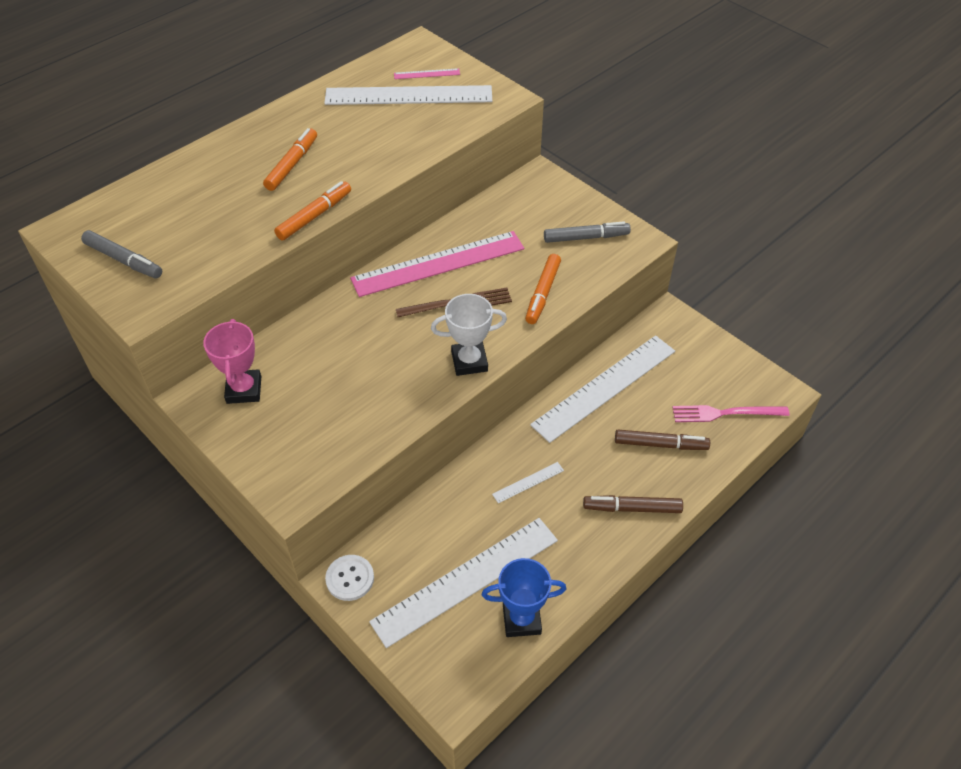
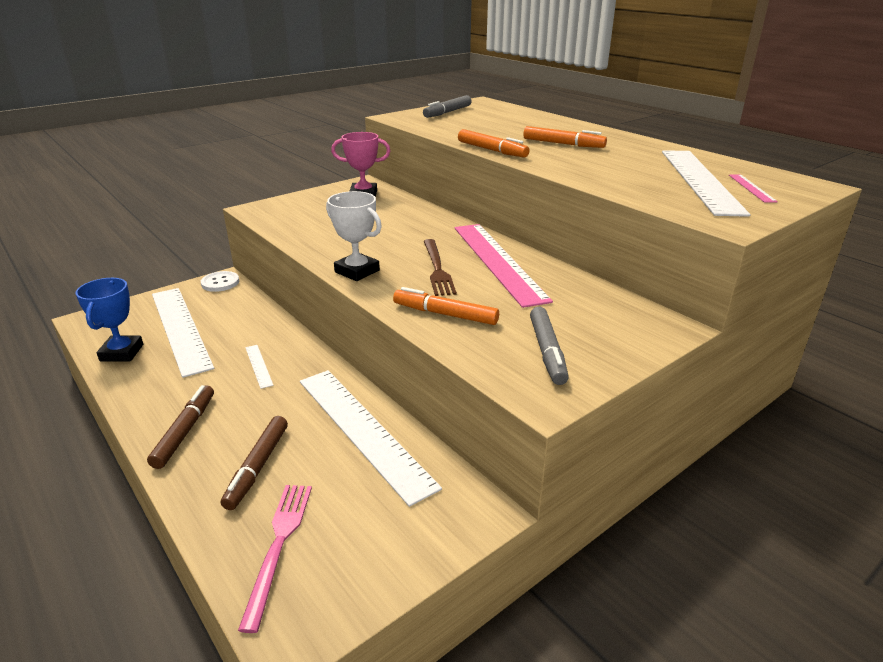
camera: 95 degrees right, 20 degrees down
(469, 361) = (357, 271): white trophy -> white trophy turned 45 degrees counterclockwise

